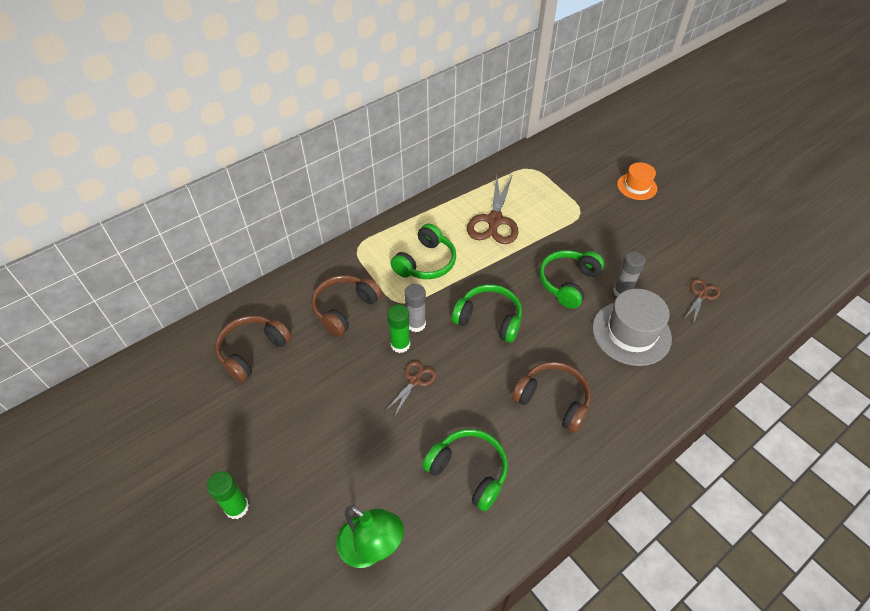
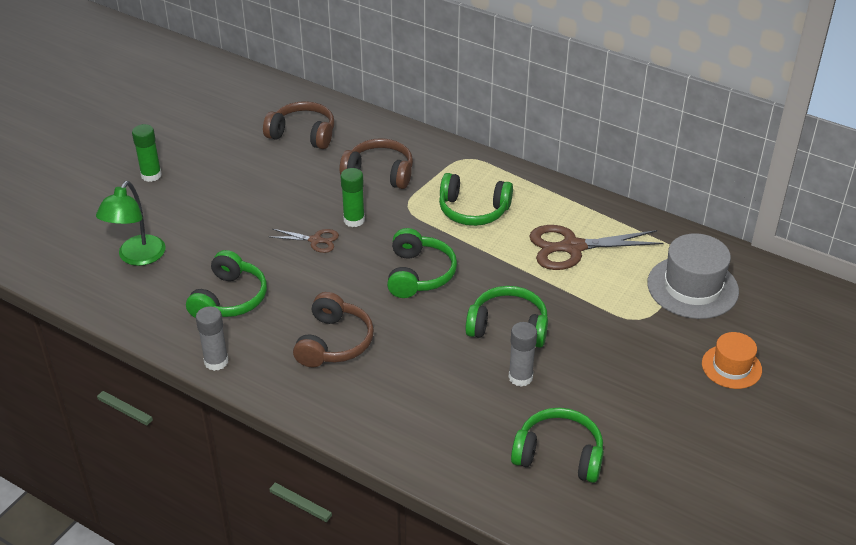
camera: 70 degrees right, 10 degrees down
(416, 324) = (385, 224): grey glue stick -> grey glue stick (216, 361)
(631, 333) = (459, 393): grey hat -> grey hat (692, 287)
(701, 295) = (559, 455): brown scissors -> green headphones

